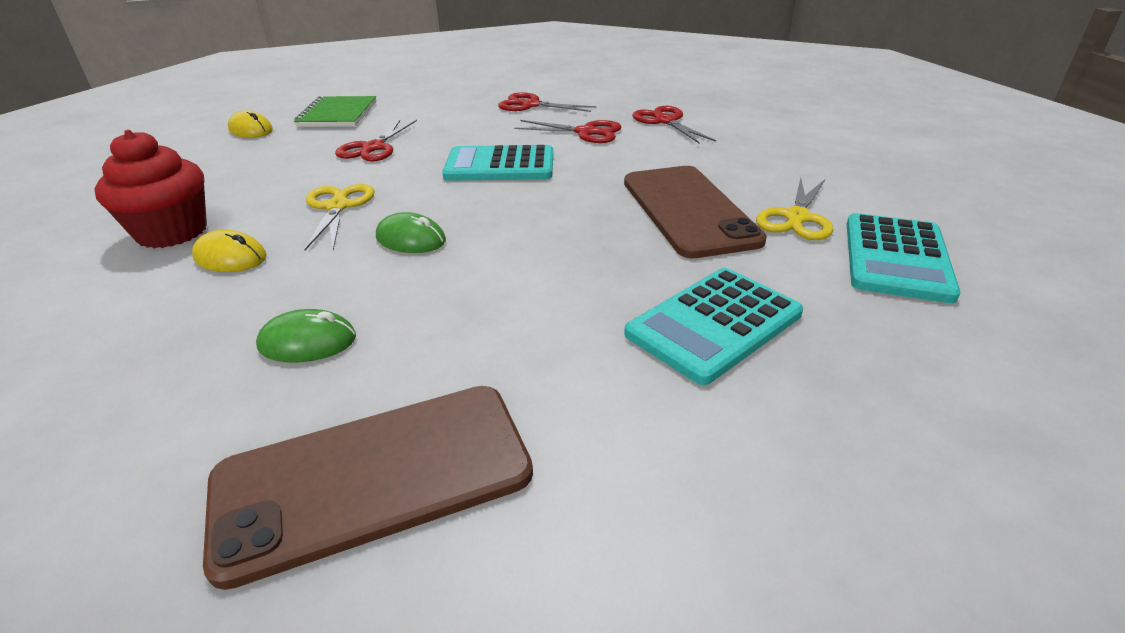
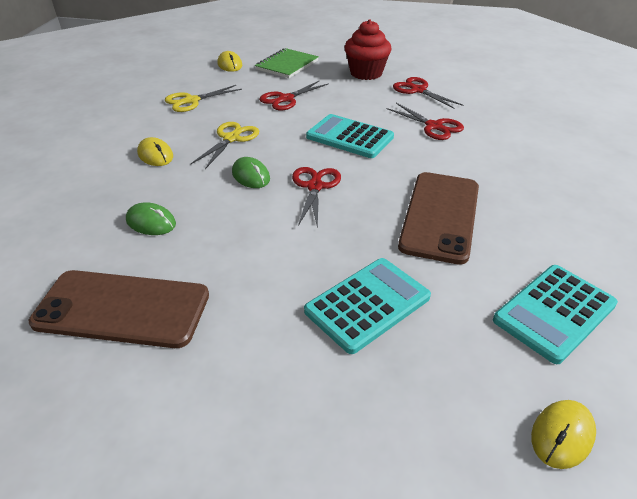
camera: 30 degrees right, 5 degrees up
(172, 232) = (141, 128): red cupcake -> red cupcake (366, 73)
(665, 121) = (505, 133): red scissors -> red scissors (315, 187)
(714, 324) = (367, 304): turquoise calculator -> turquoise calculator turned 150 degrees clockwise
(797, 218) = (514, 251): yellow scissors -> yellow scissors (192, 101)
(1040, 365) = (562, 435): none -> yellow mouse

